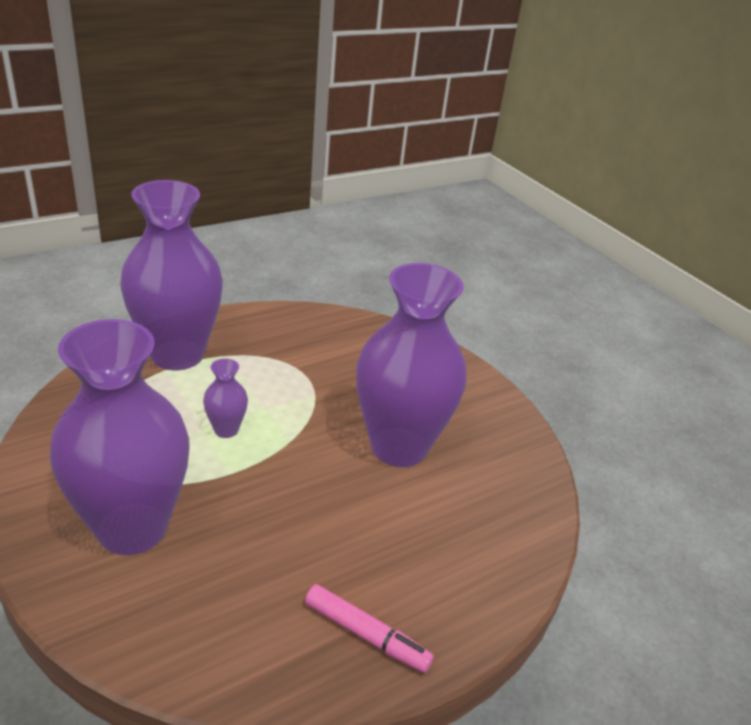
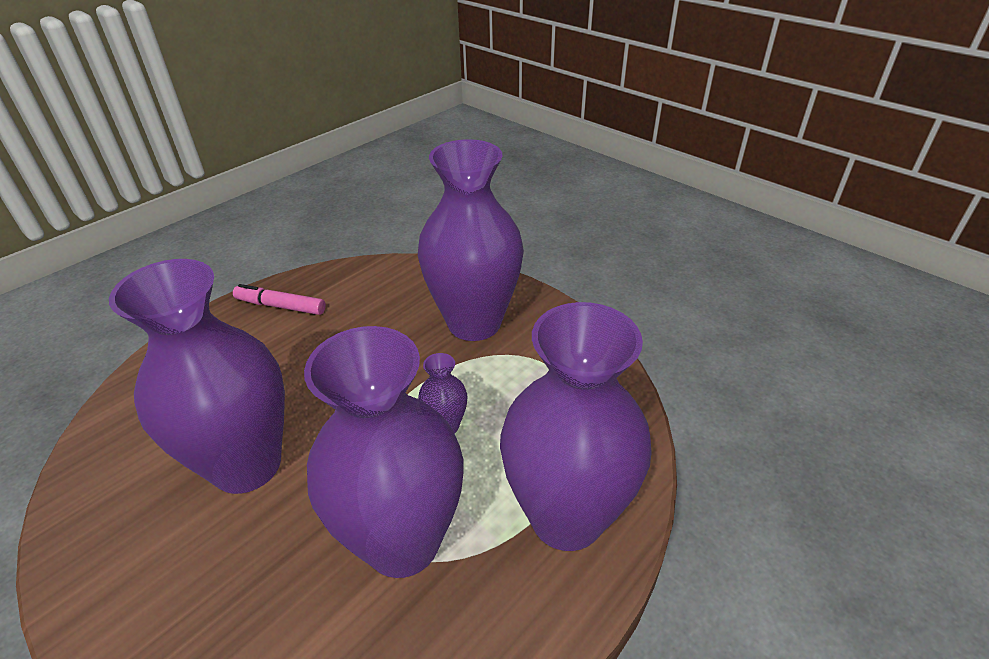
camera: 170 degrees right, 5 degrees up
(291, 371) = (402, 542): none -> purple vase

